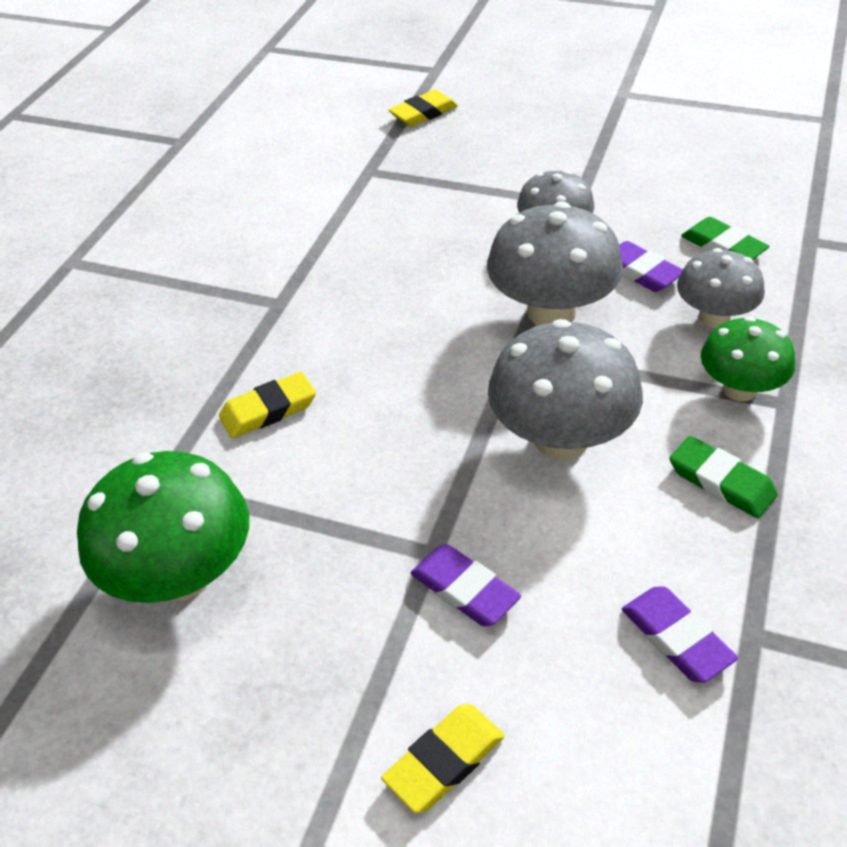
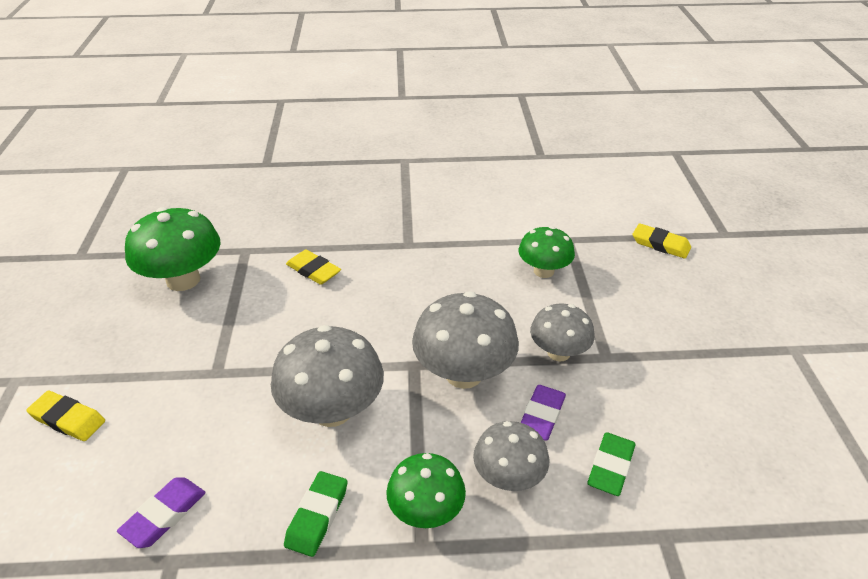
camera: 65 degrees right, 5 degrees down
(413, 205) = (543, 271): none -> green mushroom
(464, 589) = (190, 395): purple eraser -> none

